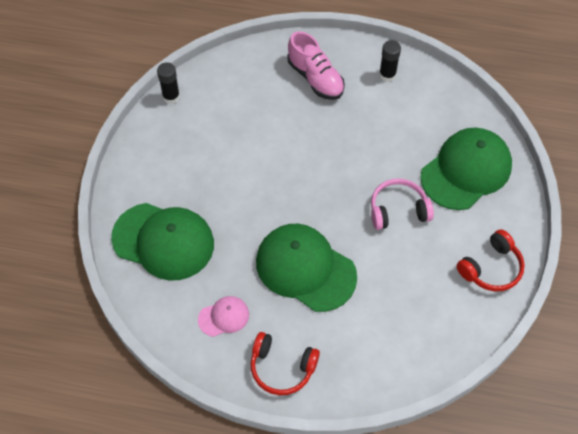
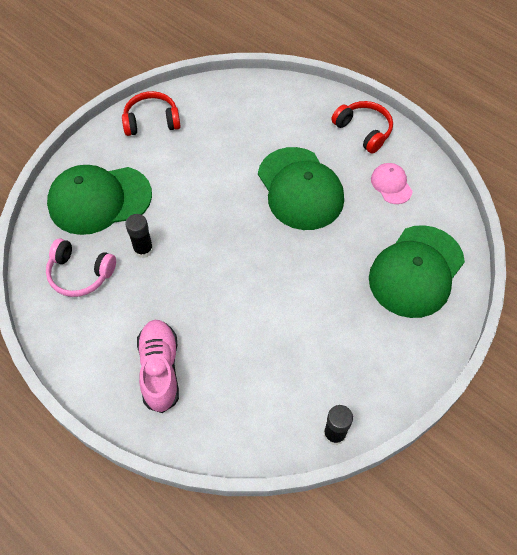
camera: 150 degrees left, 0 degrees up
(163, 241) = (416, 271): green cap -> green cap turned 105 degrees counterclockwise
(224, 317) = (391, 184): pink cap -> pink cap turned 60 degrees clockwise
(387, 75) = (83, 332): black glue stick -> black glue stick (143, 249)
(398, 210) = (186, 197): pink headphones -> pink headphones (80, 274)

